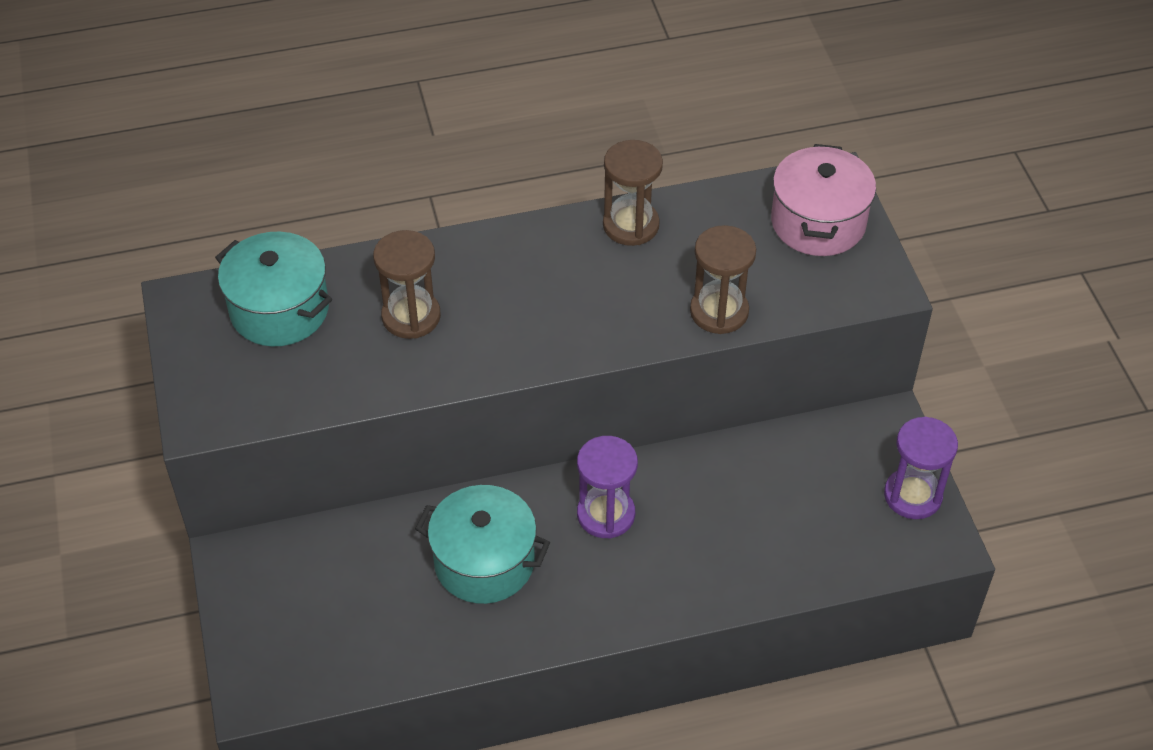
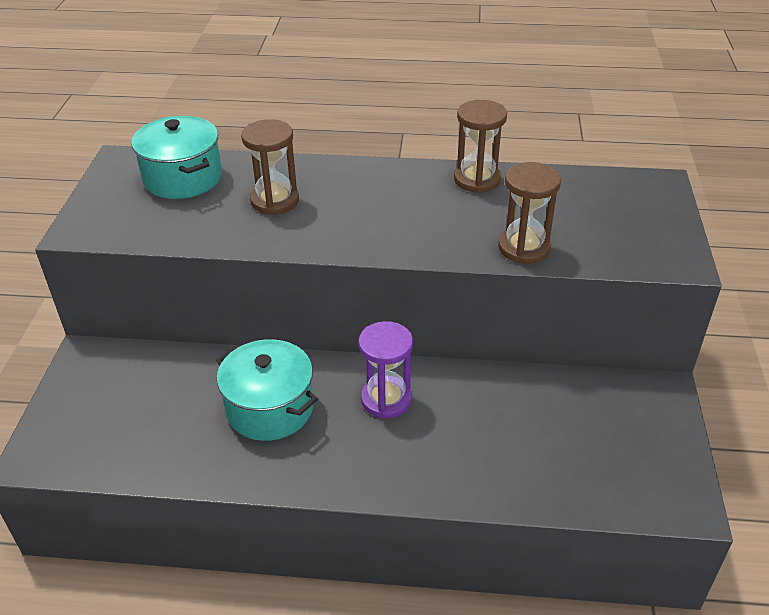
camera: 20 degrees right, 10 degrees down
(818, 222) = (635, 207): pink pot -> none
(912, 495) = (667, 455): purple hourglass -> none

